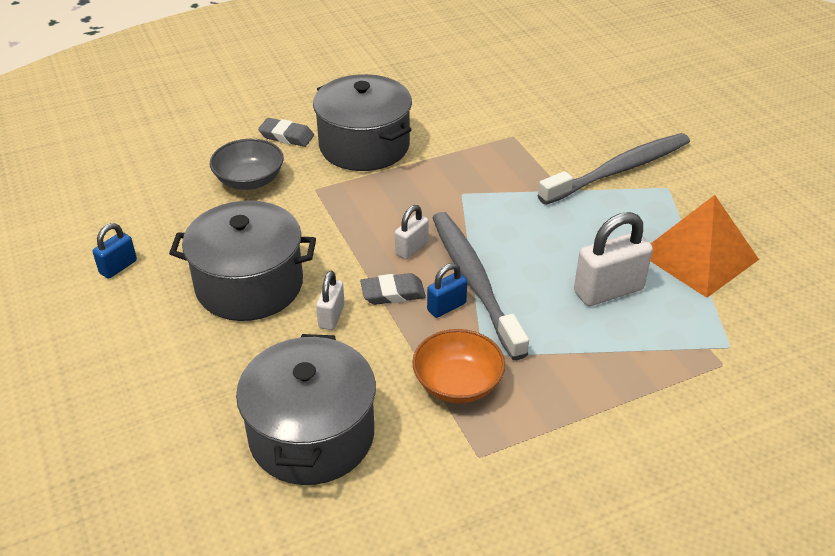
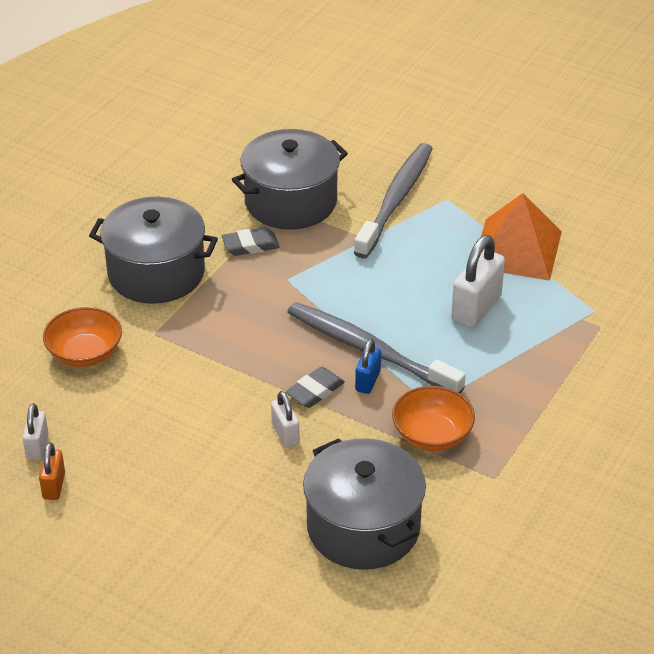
camera: 35 degrees left, 0 degrees up
(118, 267) = (54, 486): blue padlock -> orange padlock
(249, 180) = (85, 353): grey bowl -> orange bowl
(249, 285) = (189, 443): grey pot -> grey pot (290, 202)
(286, 136) = (72, 295): grey eraser -> grey eraser (250, 245)
(411, 248) = (293, 347): white padlock -> white padlock (37, 447)

